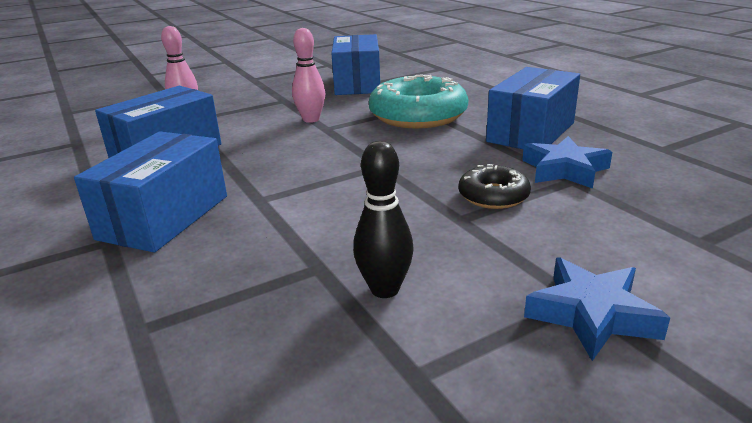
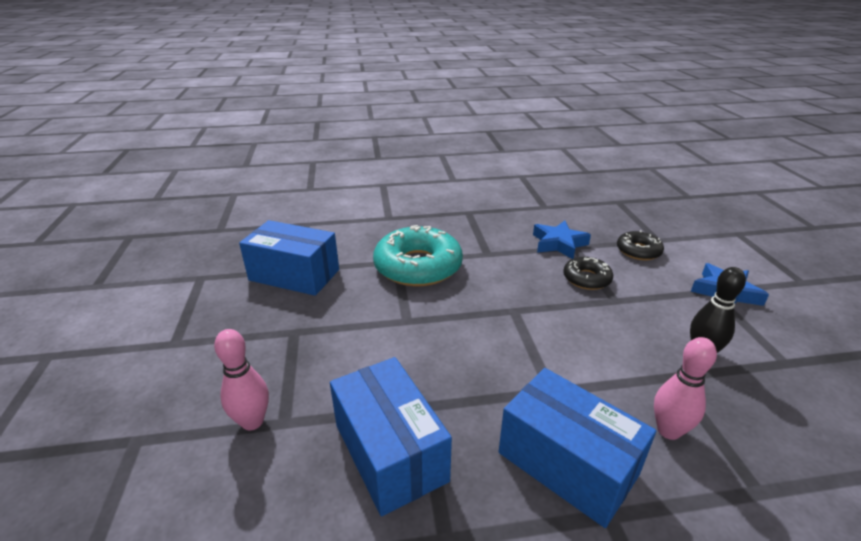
camera: 70 degrees left, 5 degrees up
(311, 119) = (375, 324): pink bowling pin -> pink bowling pin (668, 430)
(531, 132) = (491, 234): blue box -> none
(630, 226) = (638, 251): none -> black donut

